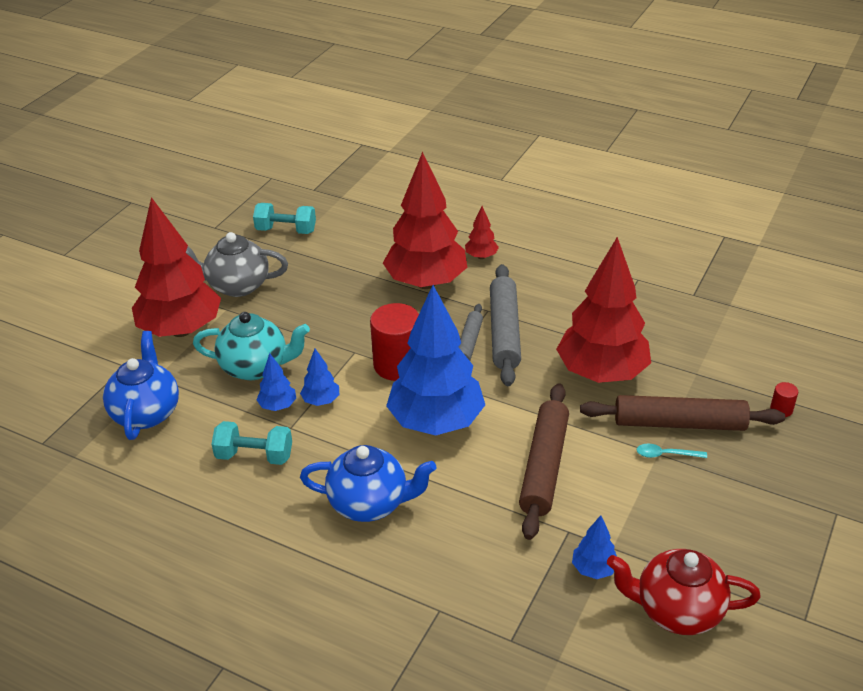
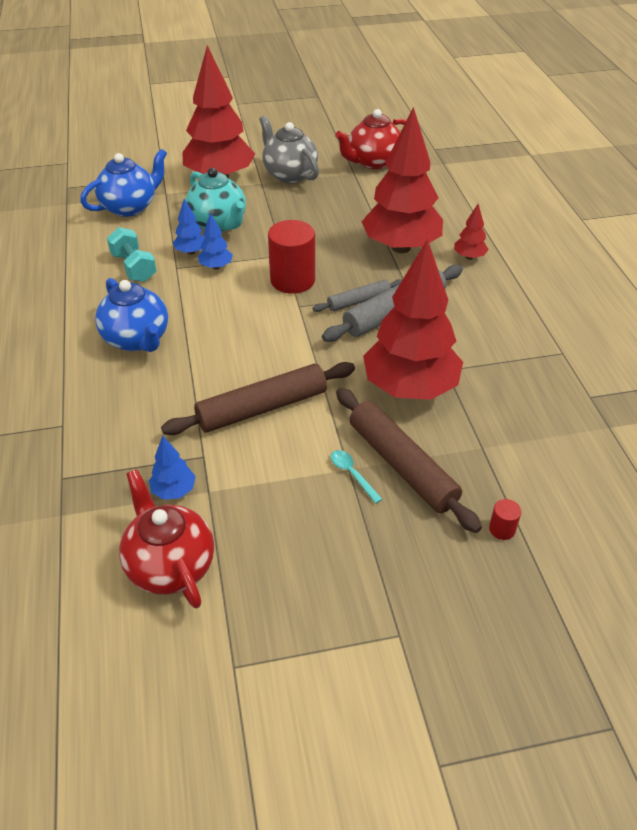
camera: 50 degrees right, 5 degrees up
(286, 230) = (373, 162): turquoise dumbbell -> red teapot
(436, 422) = (252, 329): blue tree -> none

